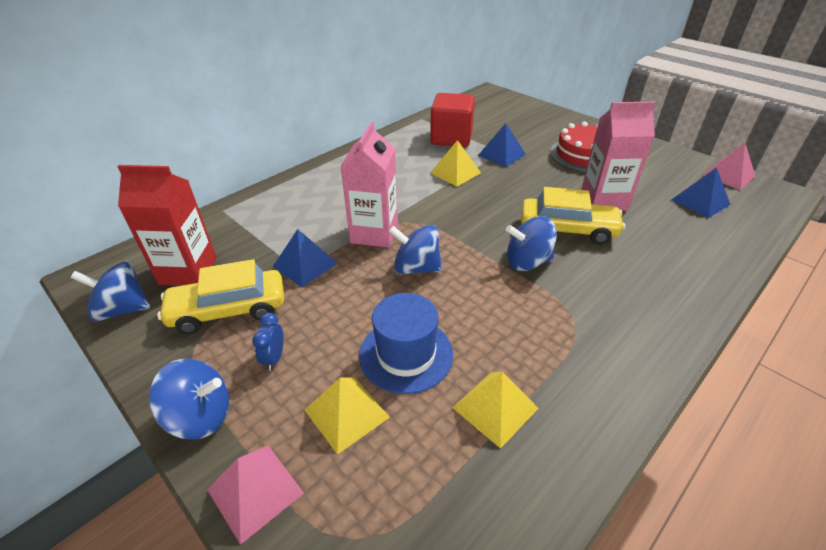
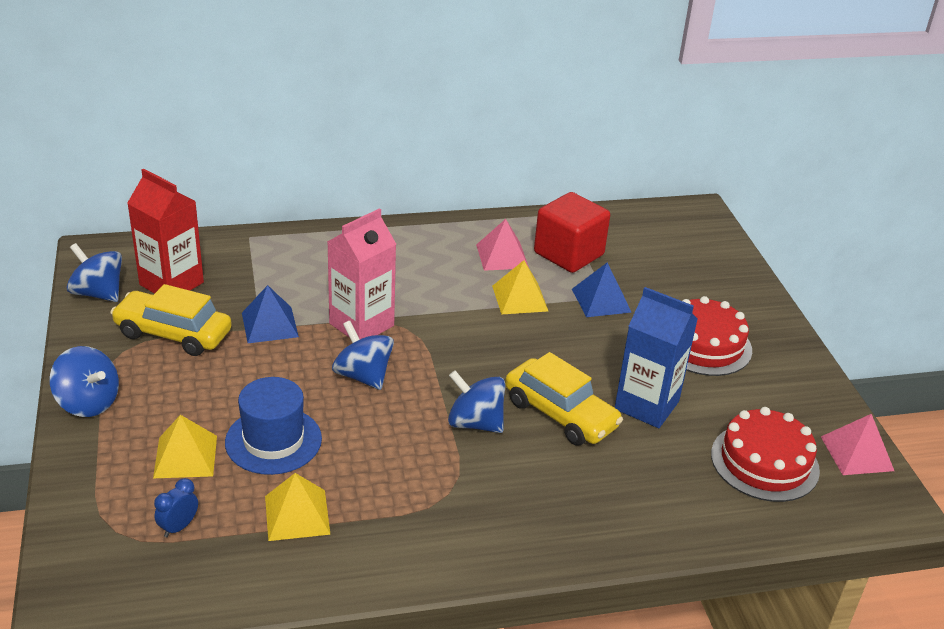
camera: 30 degrees right, 5 degrees down
(255, 491) = (81, 469): pink pyramid -> pink pyramid (502, 256)
(274, 358) = (173, 389): blue clock -> blue clock (178, 527)
(603, 200) = (646, 405): pink carton -> blue carton
(700, 202) = (764, 462): blue pyramid -> red cake

